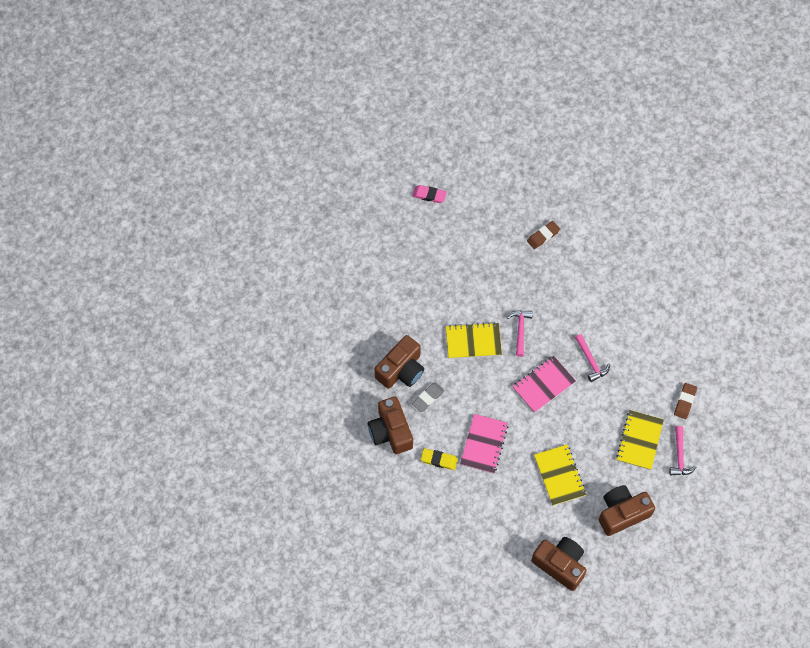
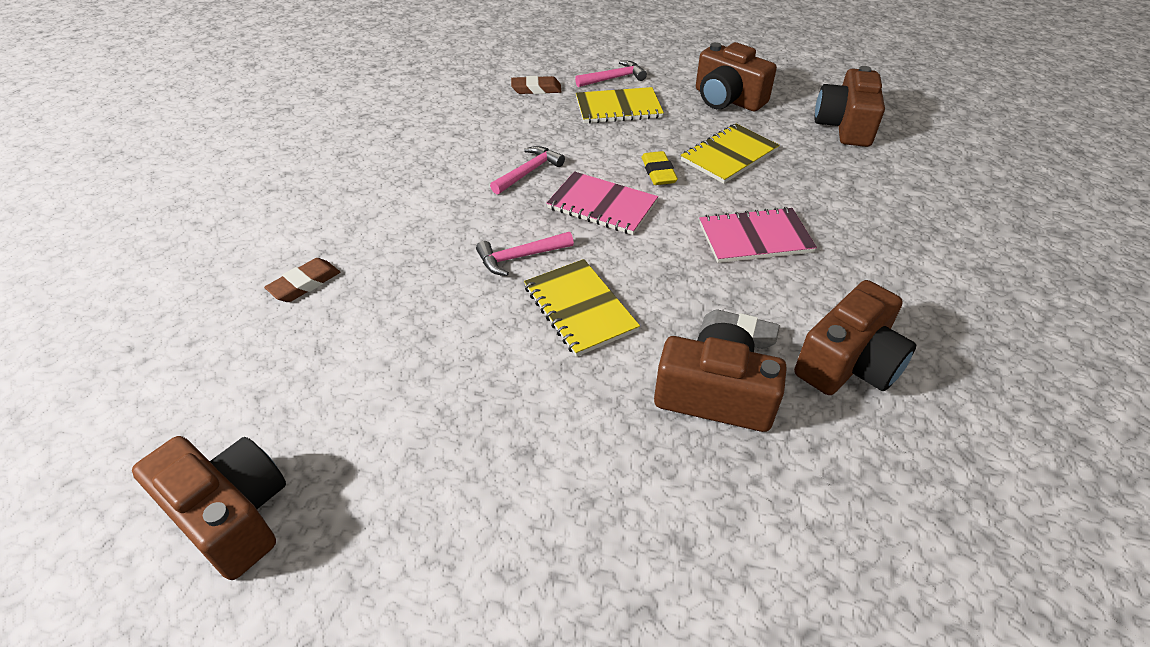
camera: 115 degrees left, 20 degrees down
(429, 195) = (231, 515): pink eraser -> brown camera
(439, 460) = (832, 280): yellow eraser -> yellow eraser (658, 172)
(543, 236) = (305, 284): brown eraser -> brown eraser turned 75 degrees counterclockwise

